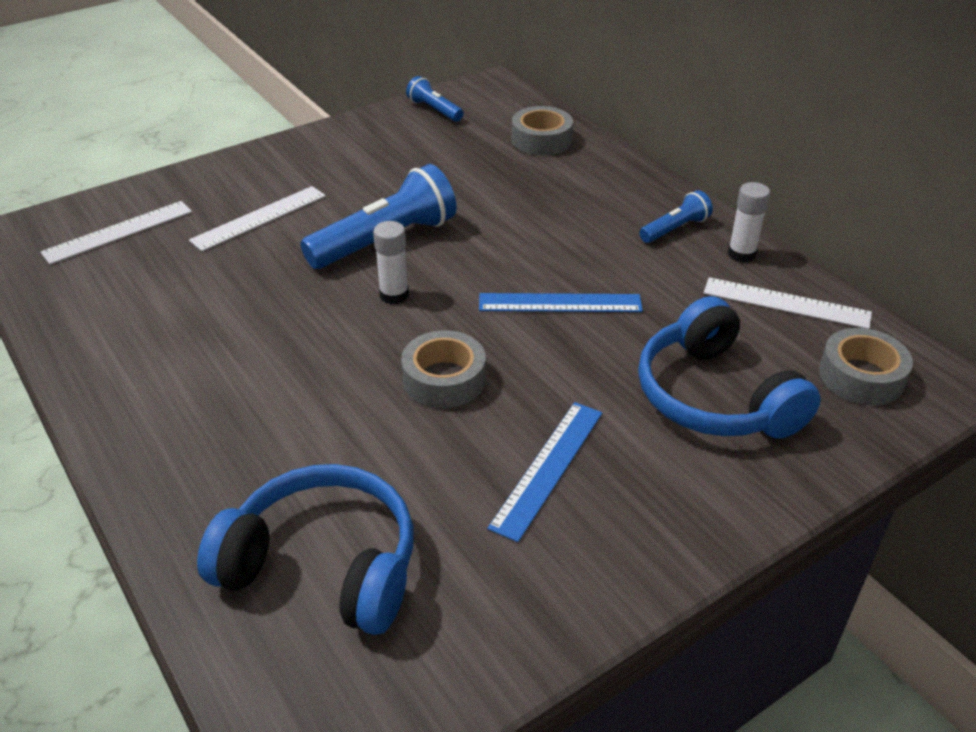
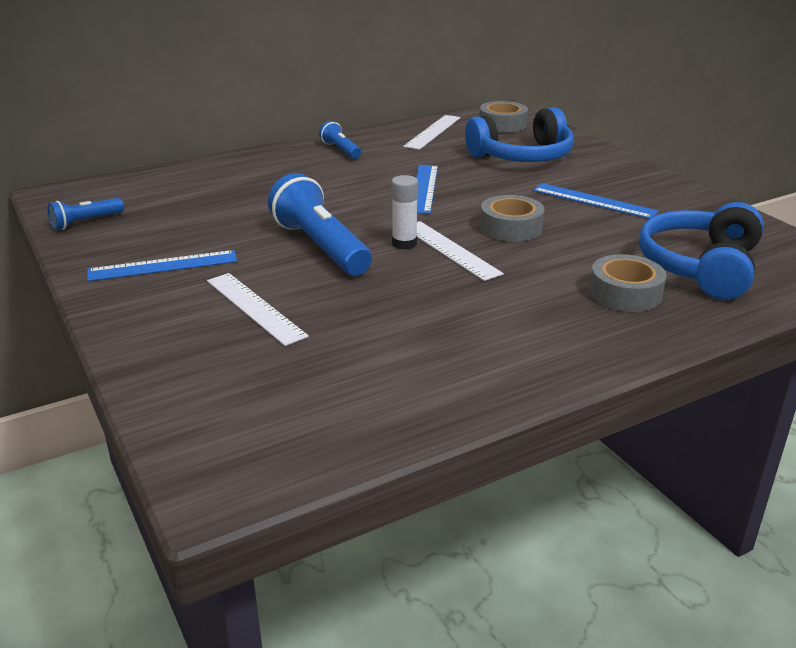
camera: 85 degrees left, 10 degrees down
(118, 232) = (247, 396): white ruler -> white ruler (450, 250)
(344, 161) = (163, 266): none -> blue ruler
(541, 140) = (181, 181): grey tape -> grey tape (625, 293)
(741, 254) = (377, 136): white glue stick -> none

